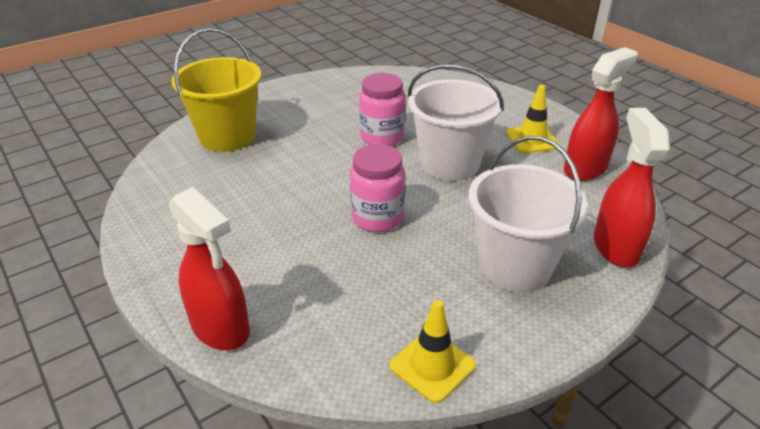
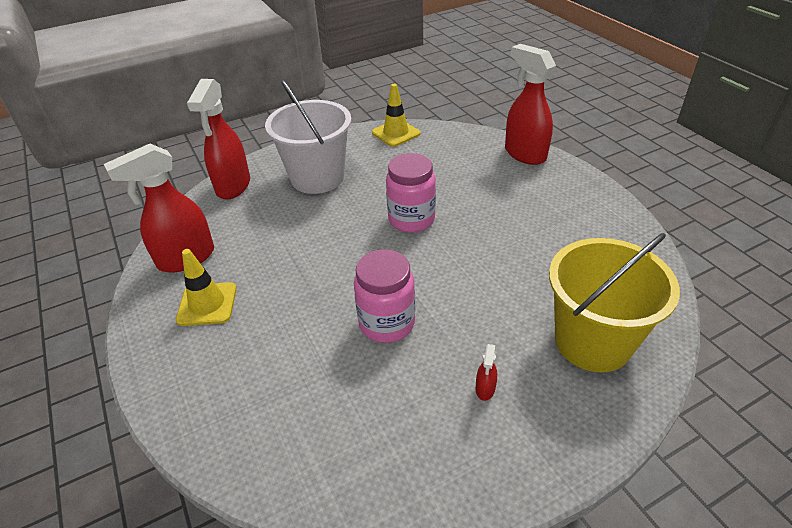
camera: 170 degrees left, 5 degrees up
(309, 111) = (485, 389): none -> red spray bottle
(449, 164) = (321, 275): white bucket -> none

